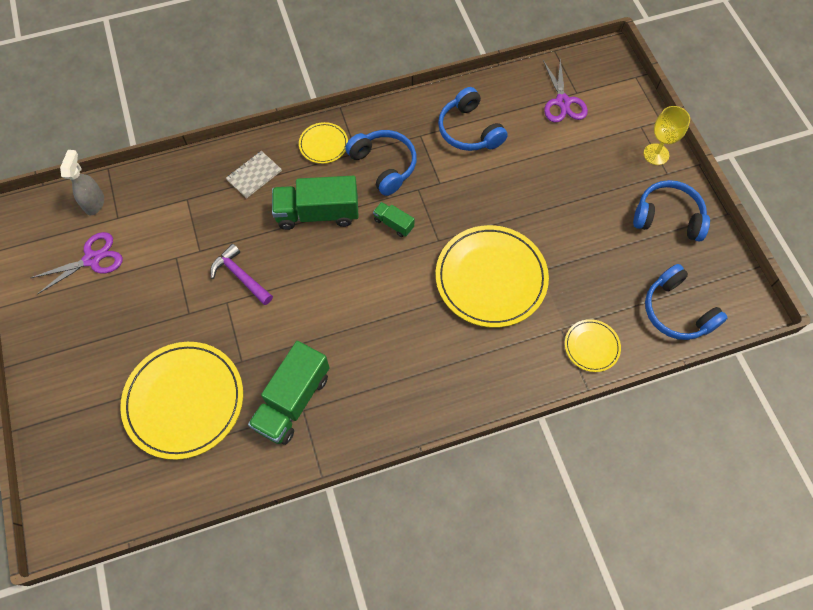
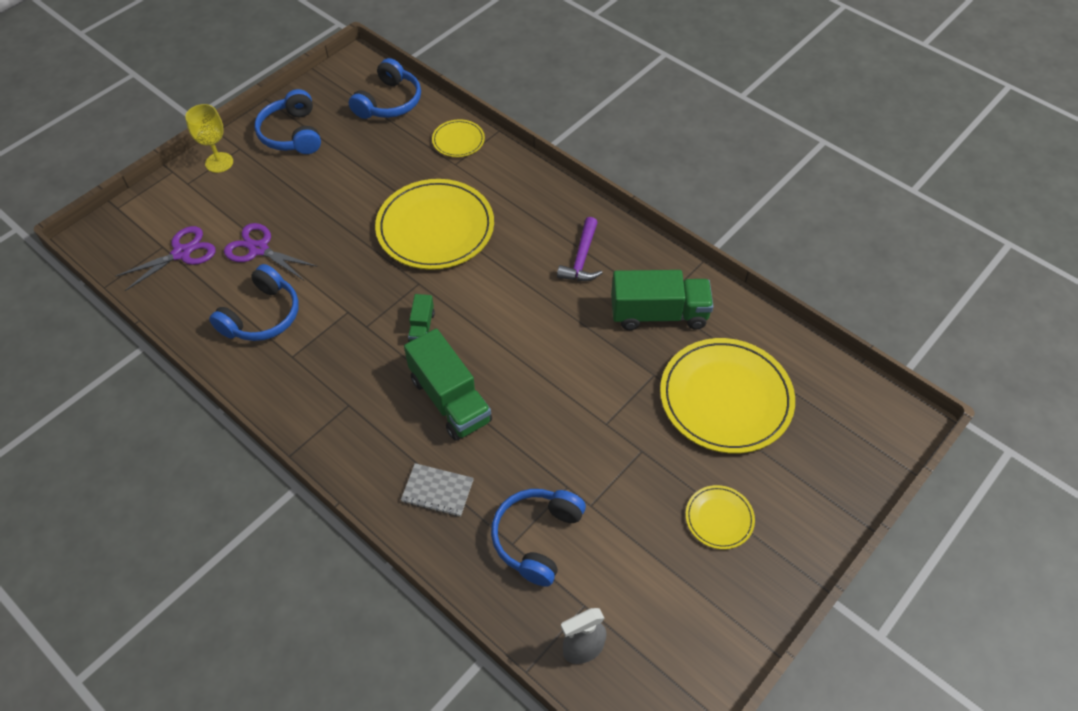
camera: 120 degrees left, 10 degrees down
(92, 259) = (652, 594): purple scissors -> purple scissors (258, 249)
(240, 276) = (569, 428): purple hammer -> purple hammer (581, 259)
(323, 144) = (354, 443): yellow plate -> yellow plate (719, 518)
(384, 165) = (352, 370): blue headphones -> blue headphones (536, 538)

